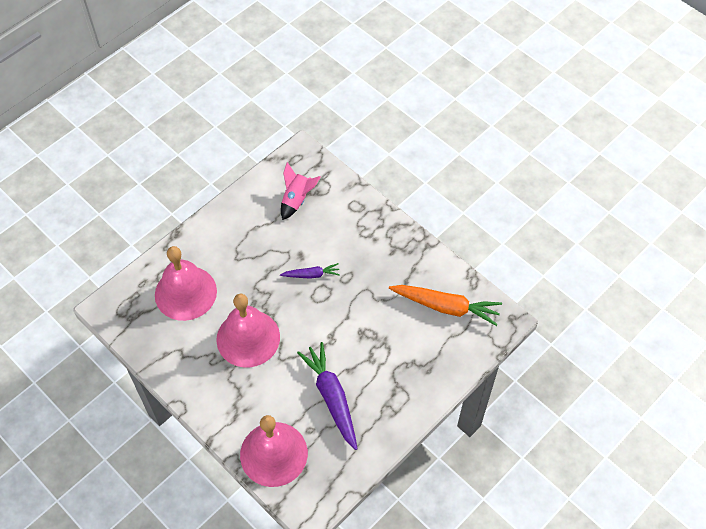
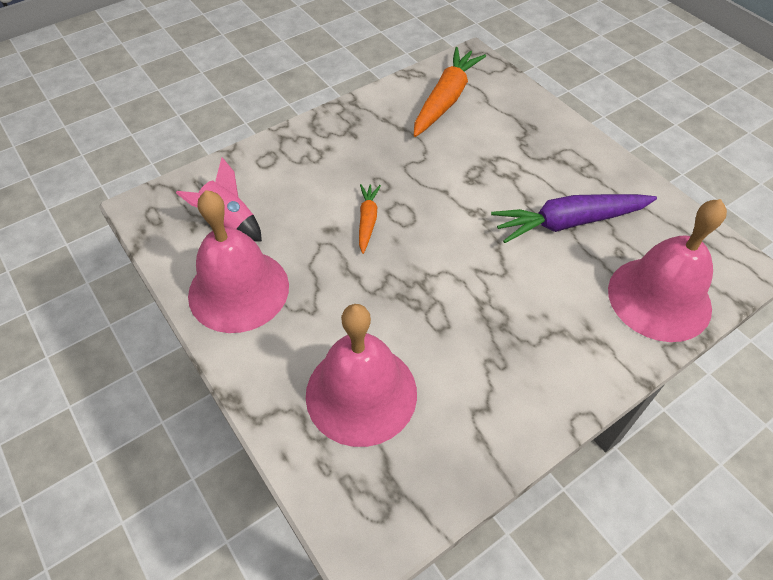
camera: 80 degrees left, 5 degrees down
(248, 338) = (463, 310): pink bell -> pink bell (238, 290)
(311, 275) = (367, 220): purple carrot -> orange carrot

